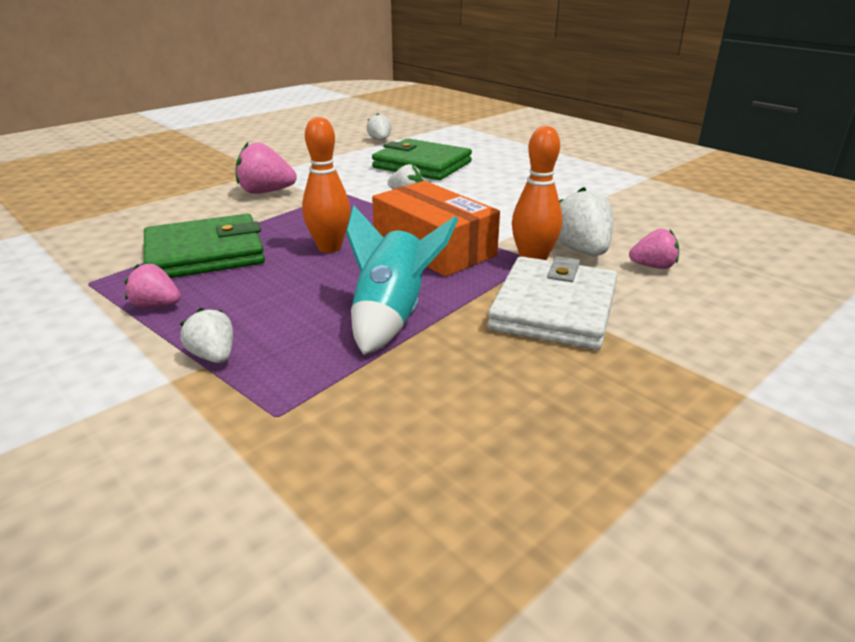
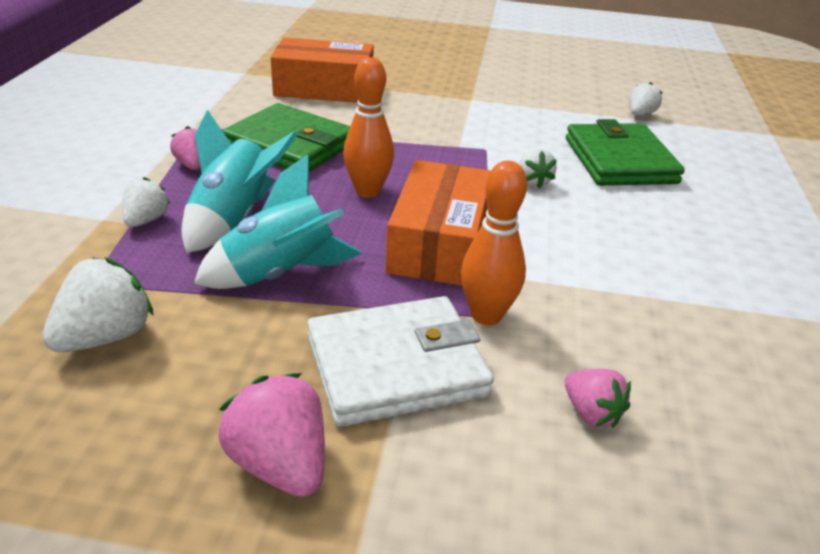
camera: 50 degrees right, 5 degrees up
(138, 211) = (324, 88): none -> orange box
(266, 192) = (431, 117): pink strawberry -> pink strawberry (280, 464)
(282, 313) = (234, 219): none -> turquoise rocket
(581, 250) = (560, 341): white strawberry -> white strawberry (106, 337)

